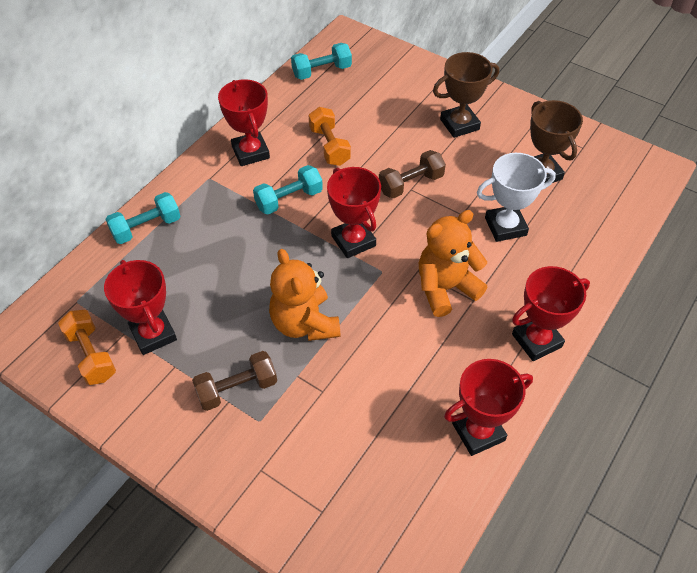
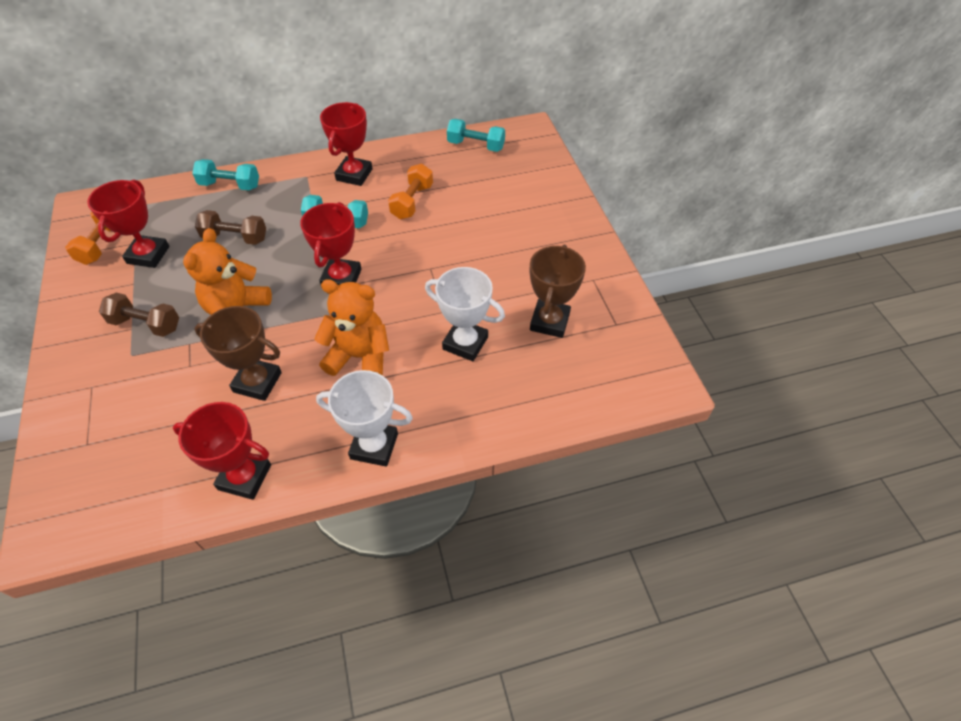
camera: 40 degrees right, 0 degrees up
(411, 184) = (435, 264): brown dumbbell -> brown dumbbell (235, 238)
(459, 124) = (531, 243): brown trophy -> brown trophy (257, 382)
(537, 340) = (374, 446): red trophy -> white trophy

